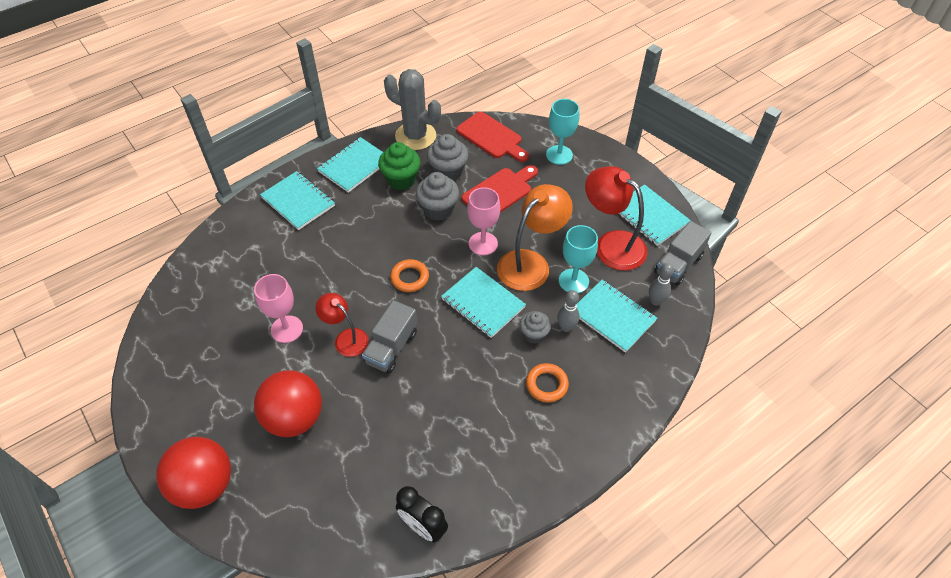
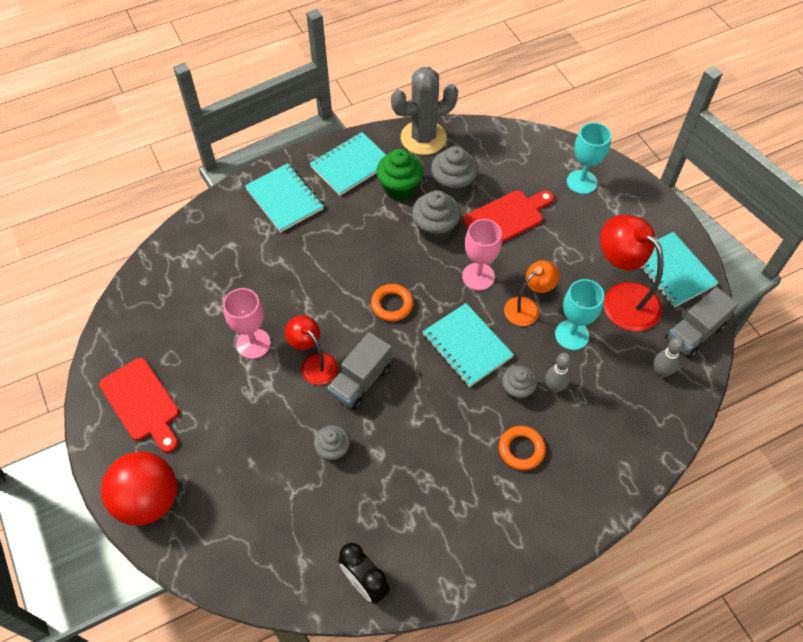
camera: 10 degrees right, 5 degrees up
(294, 418) = (248, 443): red ball -> none
(375, 412) = (333, 450): none -> grey cupcake
(415, 136) = (423, 138): grey cactus -> grey cactus turned 60 degrees counterclockwise
(491, 137) = (508, 150): red cutting board -> red cutting board (142, 403)
(530, 263) = (527, 307): orange lamp -> orange lamp, size x0.60
(613, 317) = (608, 383): turquoise notebook -> none

